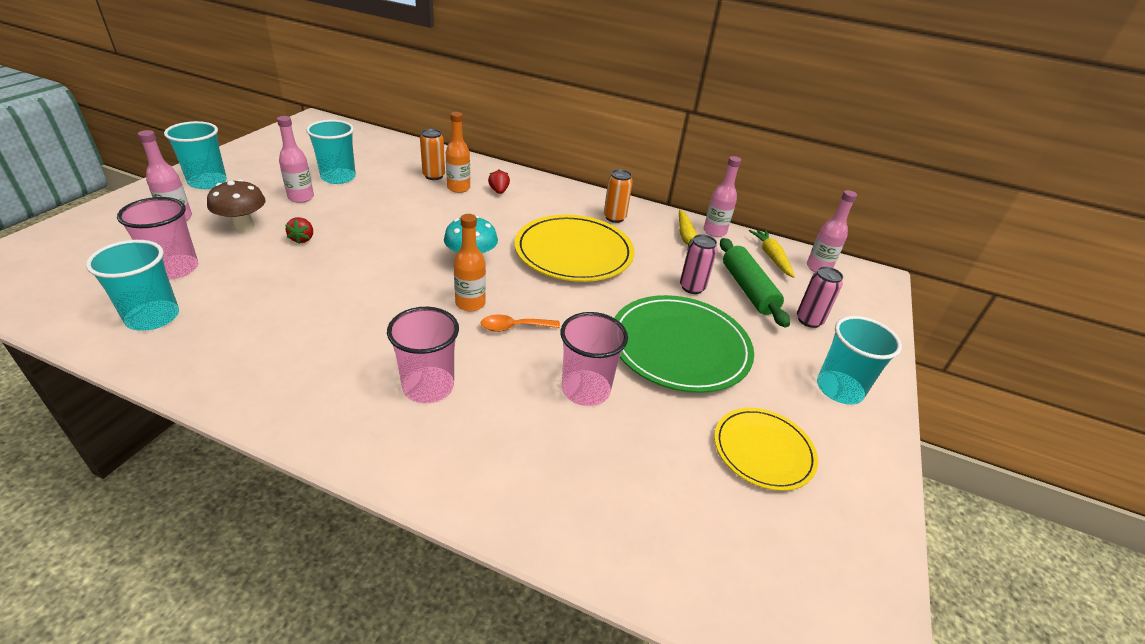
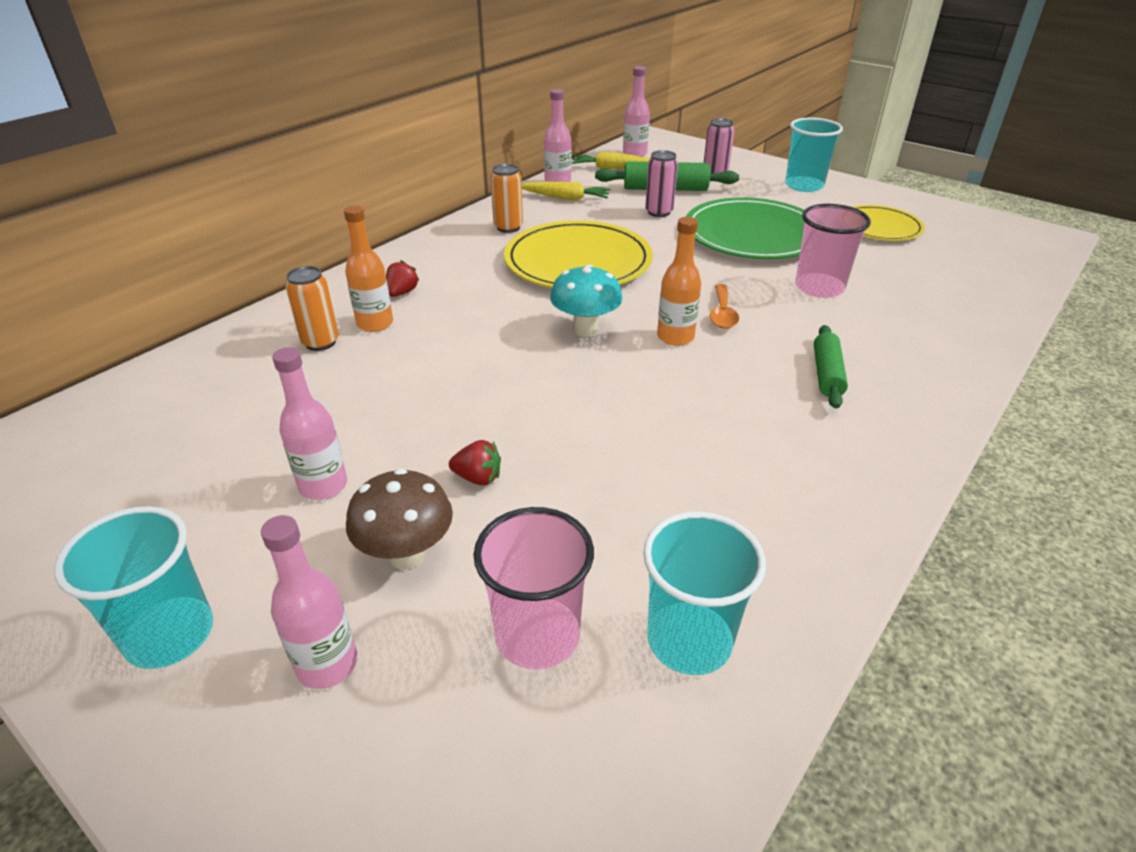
camera: 70 degrees left, 0 degrees up
(338, 177) = (265, 442): turquoise cup -> none
(428, 387) = (827, 374): pink cup -> green rolling pin
(499, 191) = (402, 293): red strawberry -> red strawberry turned 105 degrees clockwise

